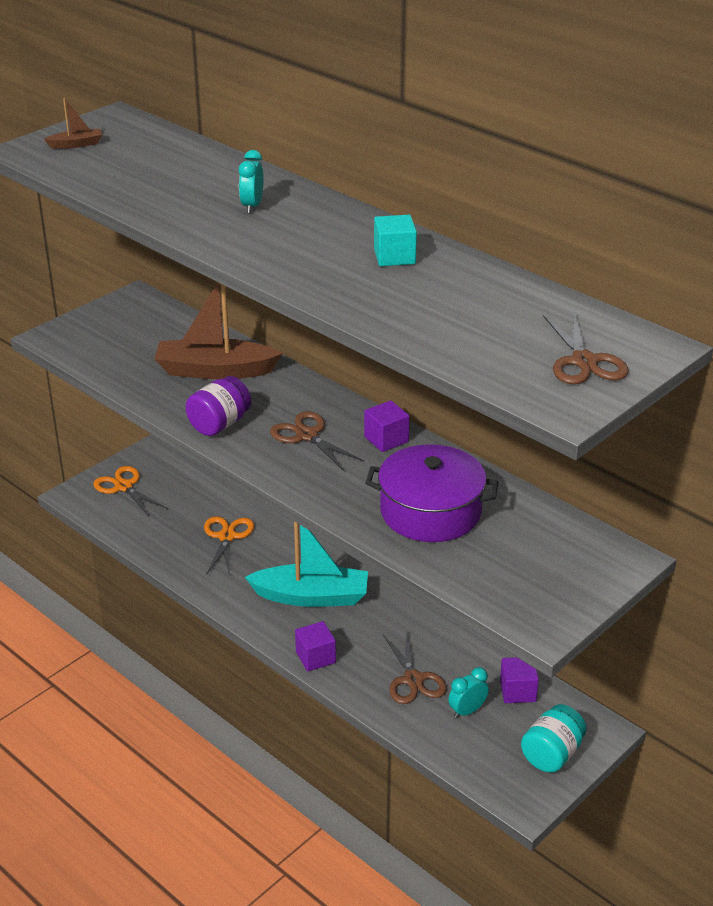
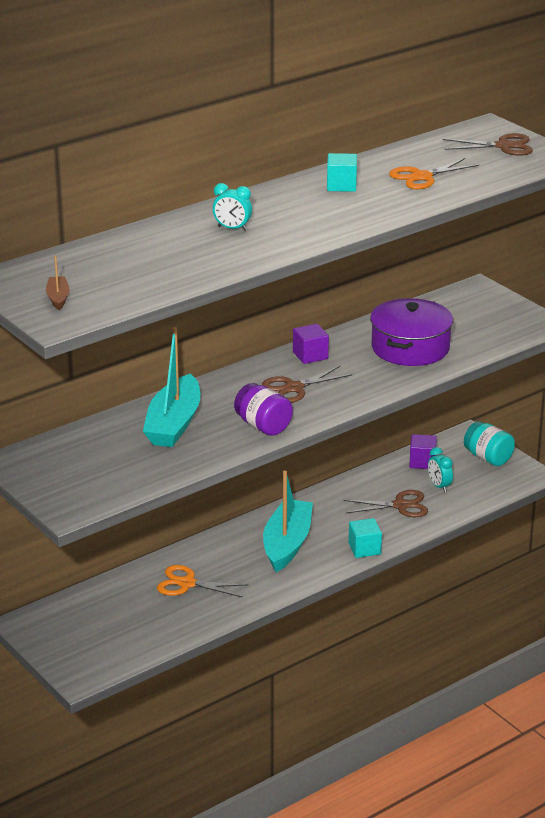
camera: 80 degrees left, 5 degrees down
(124, 487) = (80, 643): orange scissors -> orange scissors (421, 177)
(215, 371) = (174, 424): brown boat -> turquoise boat
(315, 657) = (364, 549): purple cube -> turquoise cube

